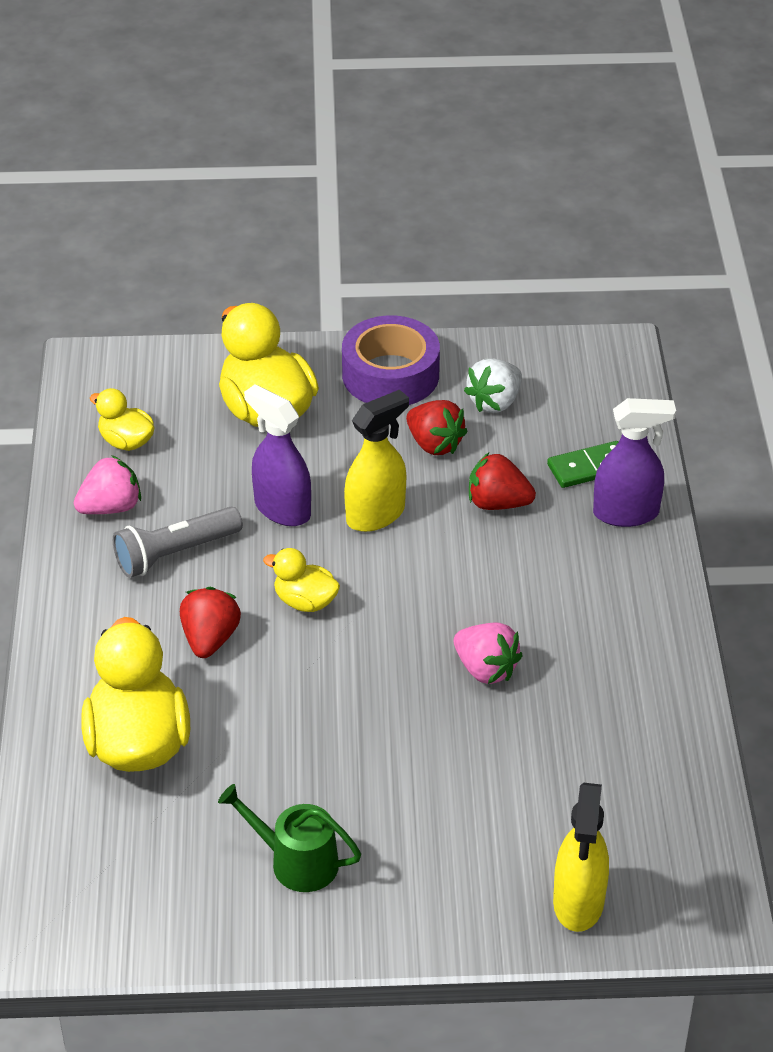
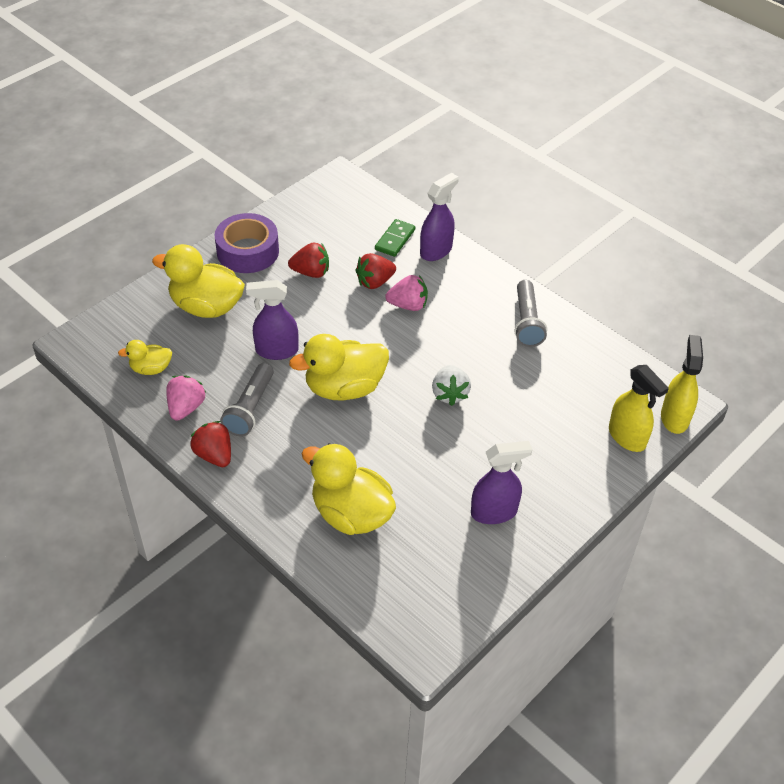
camera: 45 degrees left, 5 degrees up
(210, 639) = (321, 438): red strawberry -> red strawberry (214, 455)
(297, 862) = (494, 512): green watering can -> purple spray bottle
(305, 601) = (344, 388): yellow duck -> yellow duck, size x1.91
(376, 515) = (325, 324): yellow spray bottle -> yellow spray bottle (674, 417)
(485, 669) = (464, 362): pink strawberry -> pink strawberry (408, 305)
(495, 402) = (314, 235): white strawberry -> white strawberry (449, 394)
(632, 675) = (527, 322): none -> grey flashlight

